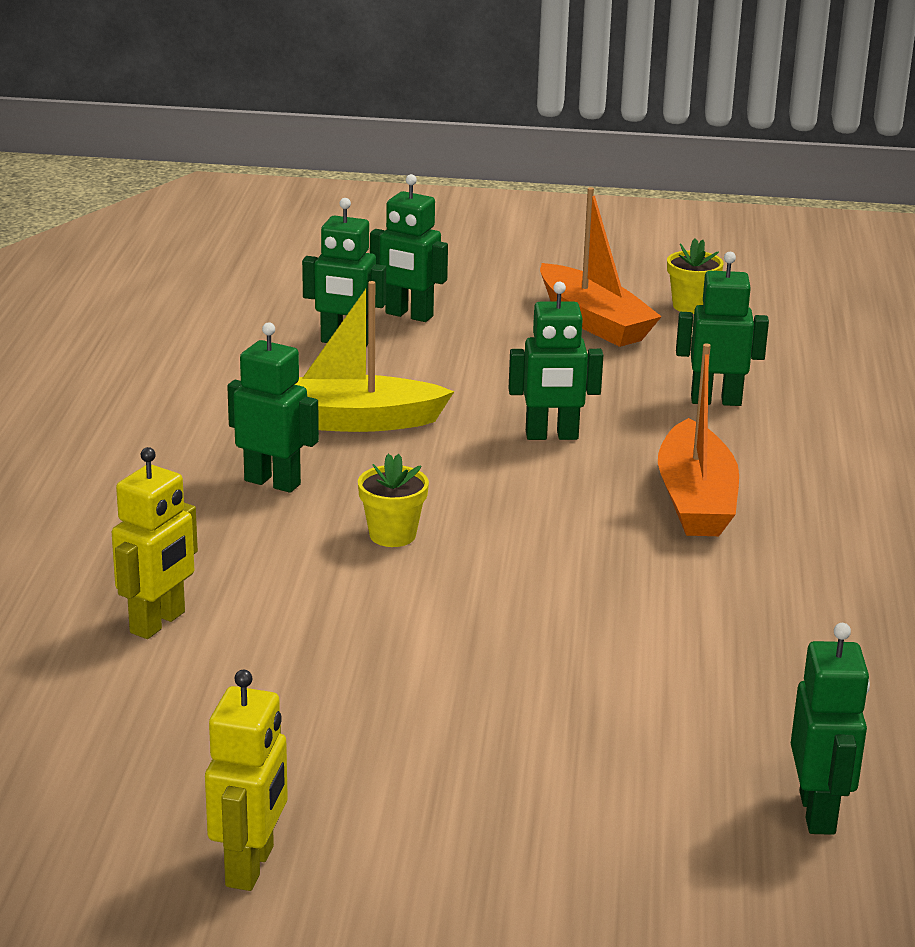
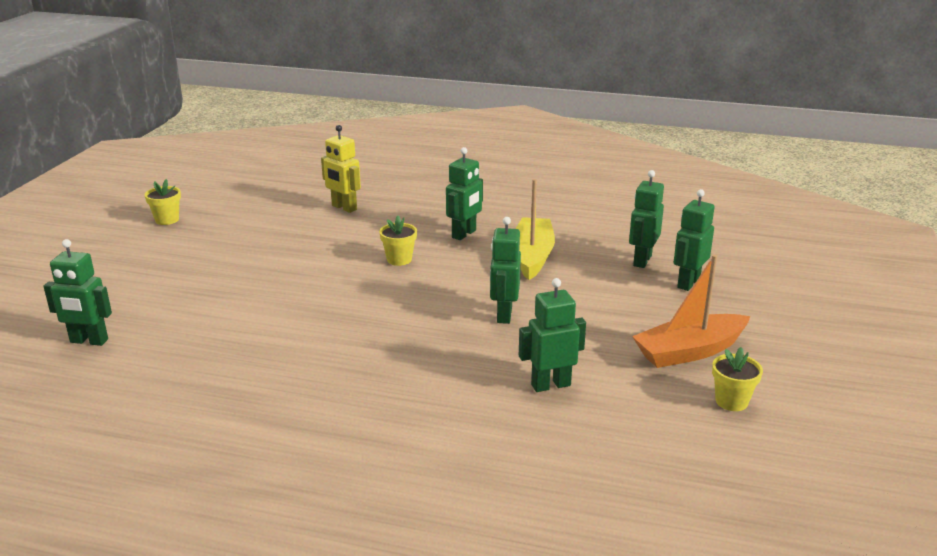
camera: 100 degrees right, 0 degrees up
(251, 866) = (167, 220): yellow robot -> yellow flower pot
(695, 500) = (406, 354): orange boat -> none
(716, 400) = (550, 385): green robot -> green robot turned 120 degrees counterclockwise

